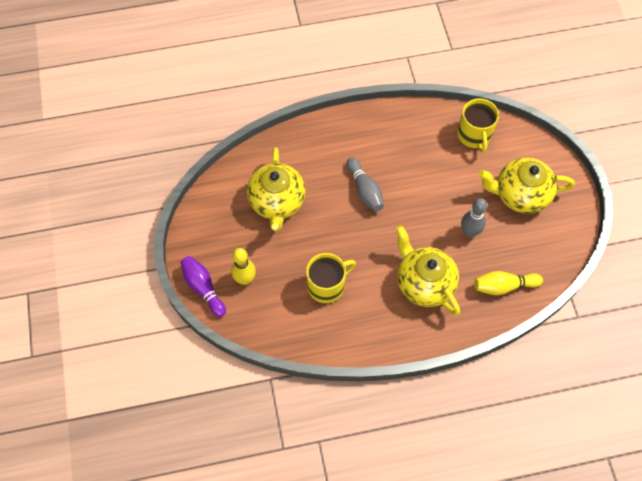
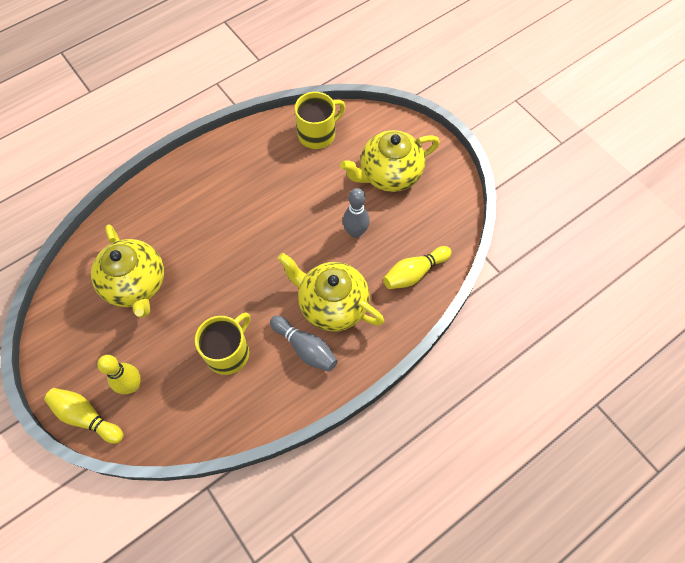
camera: 25 degrees left, 0 degrees up
(203, 288) = (86, 417): purple bowling pin -> yellow bowling pin
(364, 190) = (228, 233): grey bowling pin -> grey bowling pin (305, 348)
(474, 135) = (317, 134): yellow mug -> yellow mug turned 90 degrees counterclockwise

